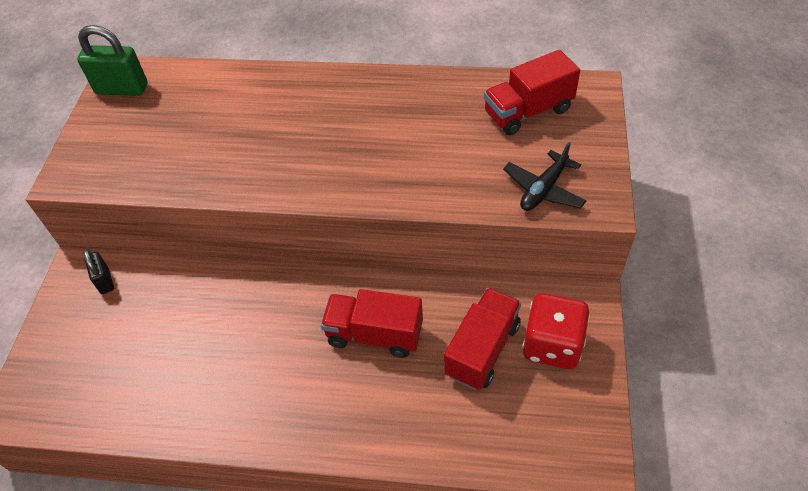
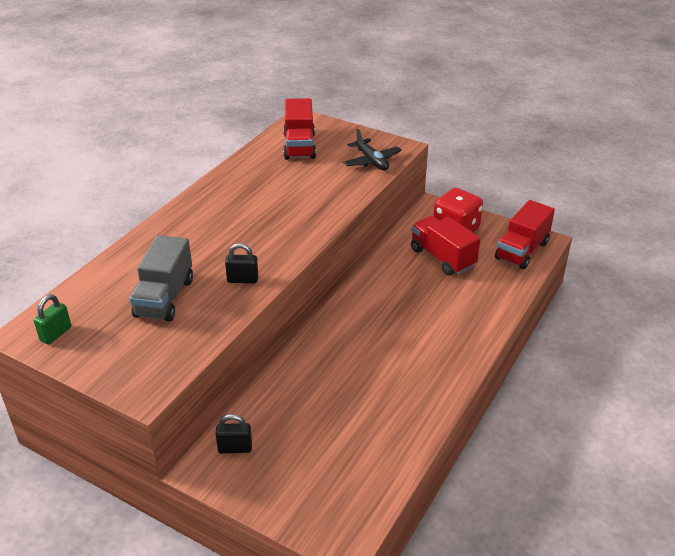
camera: 70 degrees left, 15 degrees down
(122, 89) = (56, 334): green padlock -> green padlock, size x0.59
(194, 131) = (165, 298): none -> grey truck
(245, 173) = (242, 280): none -> black padlock
(374, 334) = (400, 300): red truck -> red truck (522, 251)

